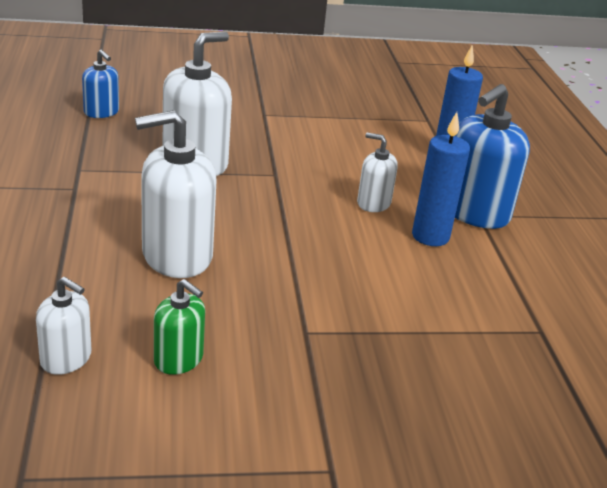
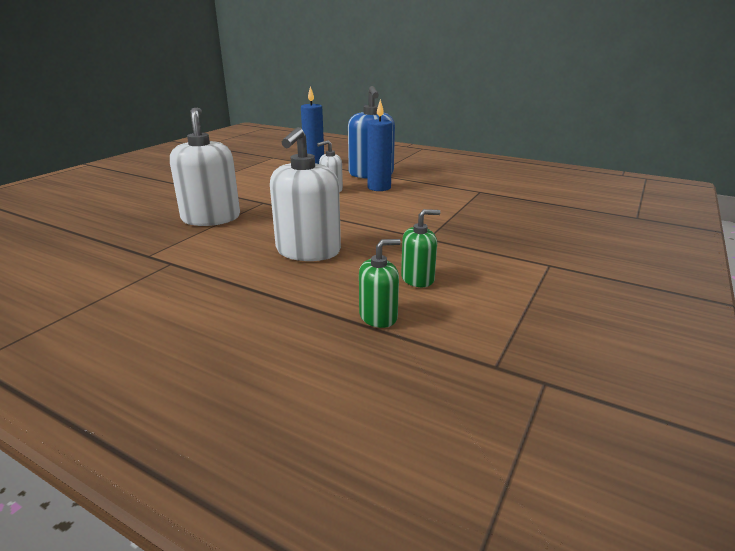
camera: 50 degrees left, 5 degrees down
(66, 358) = (378, 316): white soap dispenser -> green soap dispenser
(101, 112) = (85, 228): blue soap dispenser -> none

